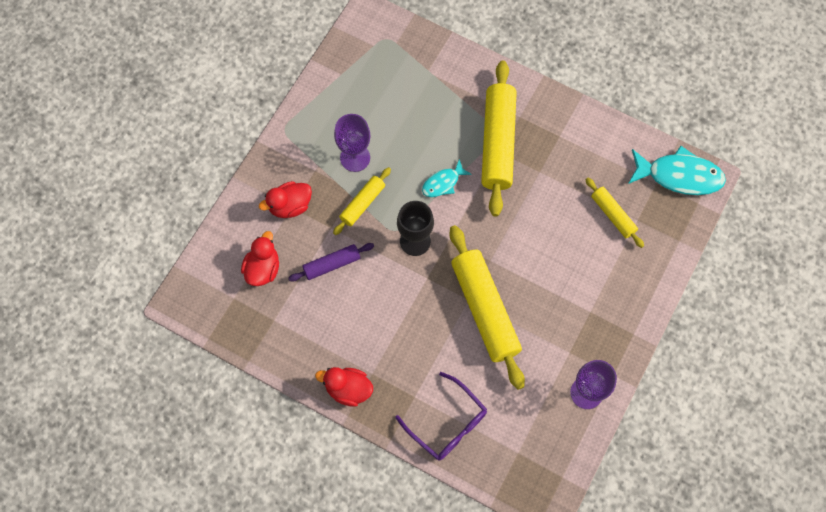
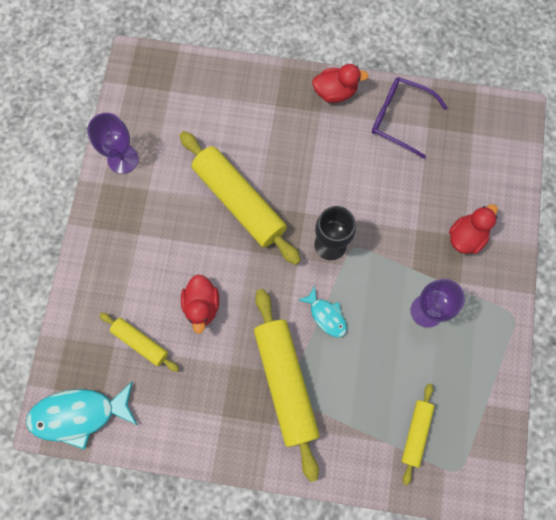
camera: 160 degrees right, 5 degrees up
(263, 269) = (460, 168): red duck -> red duck (202, 305)
(332, 264) = (399, 194): purple rolling pin -> none
(362, 203) = (397, 264): yellow rolling pin -> yellow rolling pin (416, 433)
(443, 183) = (326, 315): turquoise fish -> turquoise fish turned 105 degrees clockwise
(447, 423) = (238, 93): purple glasses -> purple glasses (399, 118)

